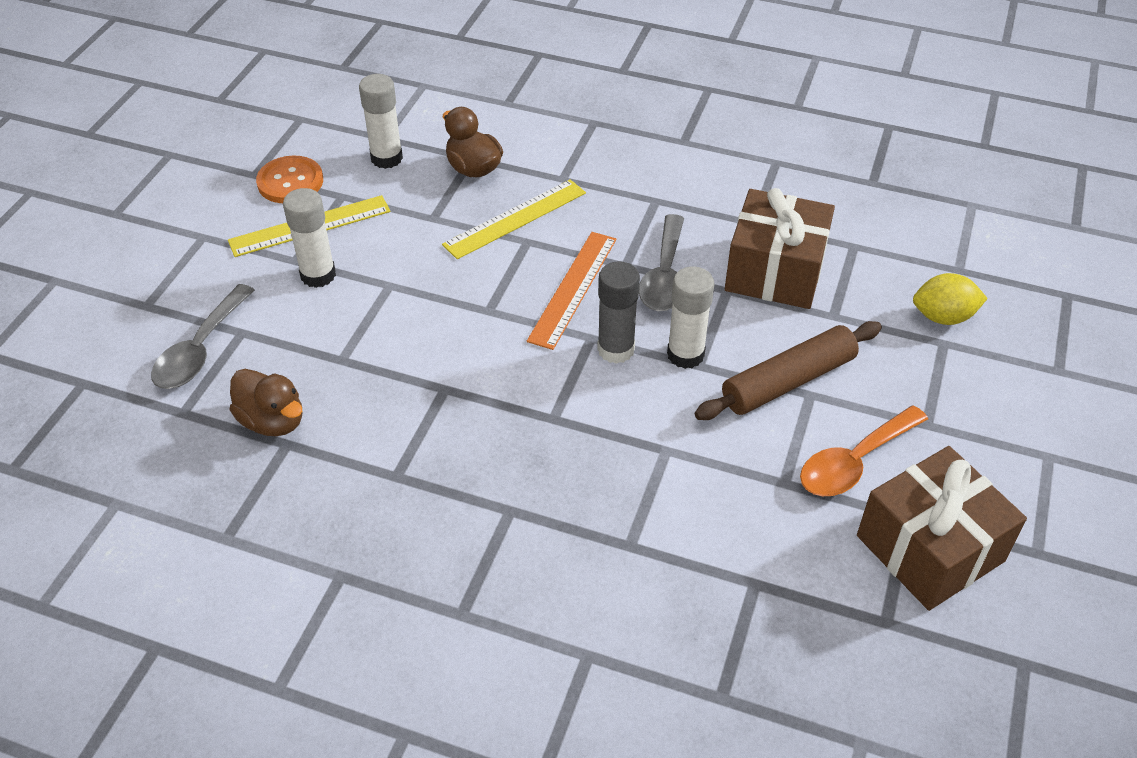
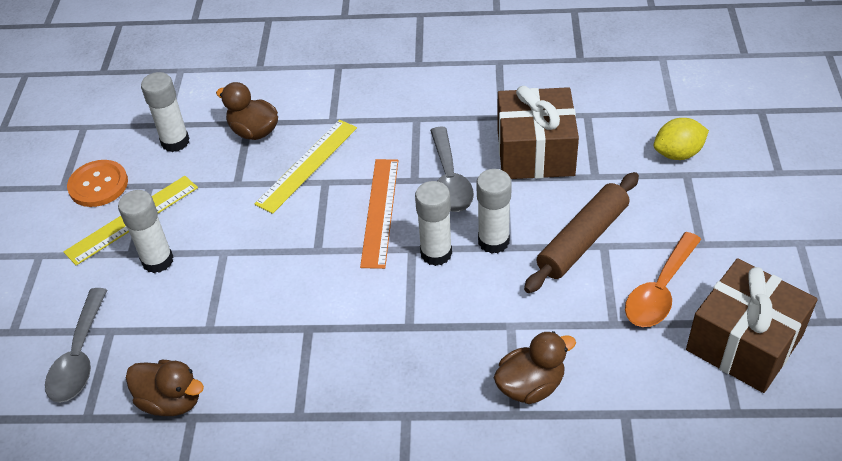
camera: 15 degrees left, 0 degrees up
(616, 349) = (436, 253): grey glue stick -> white glue stick
(660, 520) = (530, 386): none -> brown duck

